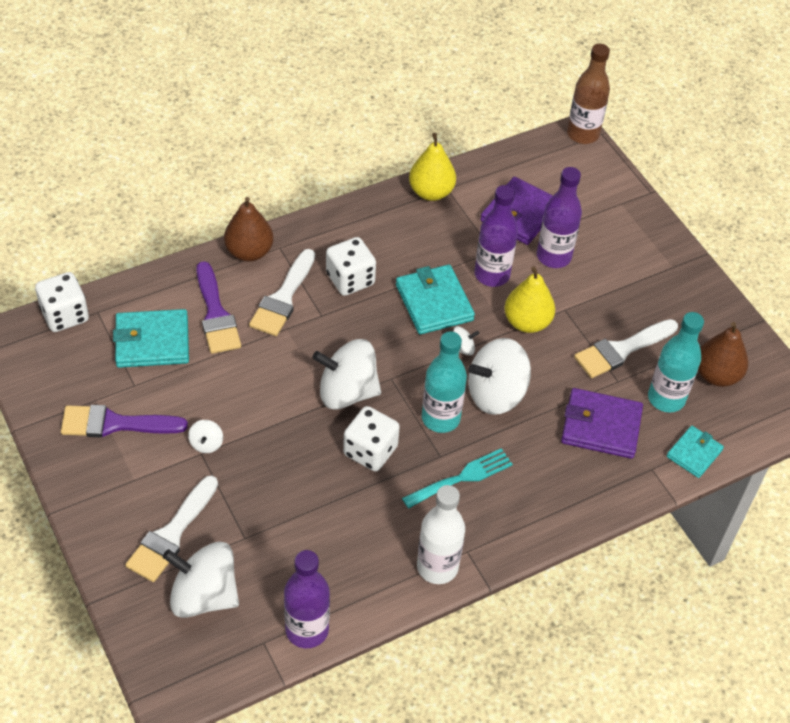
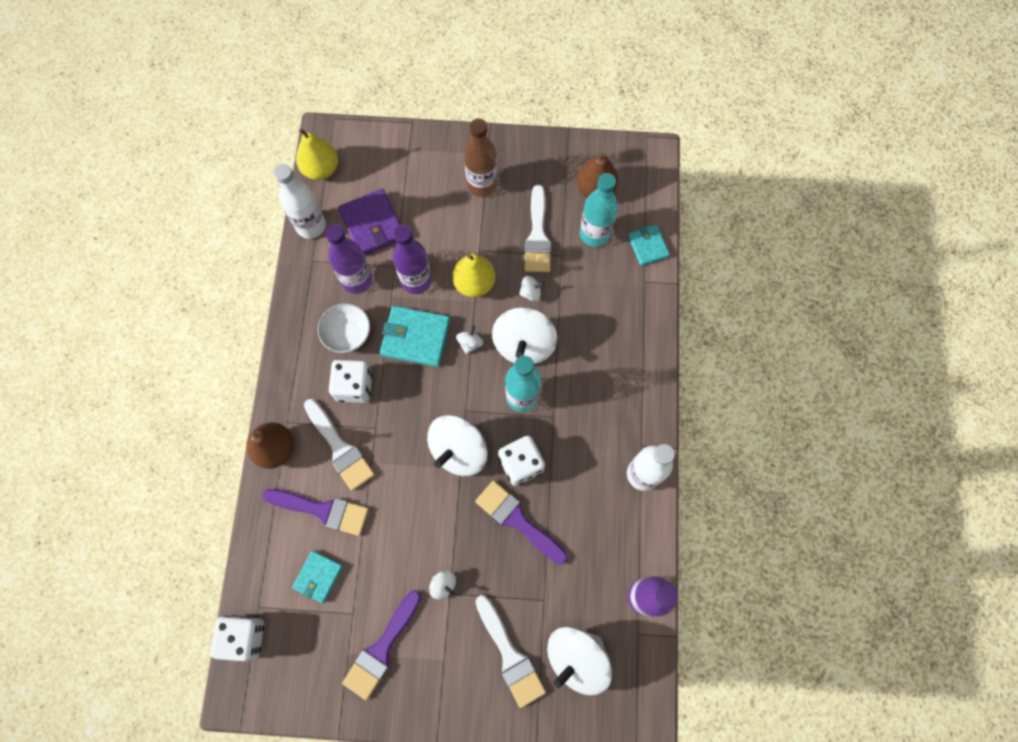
camera: 55 degrees left, 20 degrees up
(152, 342) = (318, 576): turquoise wallet -> turquoise wallet, size x0.62
(311, 475) = (517, 520): none -> purple brush
(396, 250) = (348, 334): none -> white bowl
(431, 192) = (308, 275): yellow pear -> yellow pear (321, 169)
(462, 478) = (580, 412): turquoise fork -> none
(480, 170) = (311, 226): none -> white bottle
(553, 256) = (427, 227): purple bottle -> purple bottle (357, 280)
(555, 373) = (530, 293): none -> white spinning top
(582, 134) = (325, 131): brown bottle -> brown bottle (482, 185)
(601, 426) = (592, 291): purple wallet -> none

